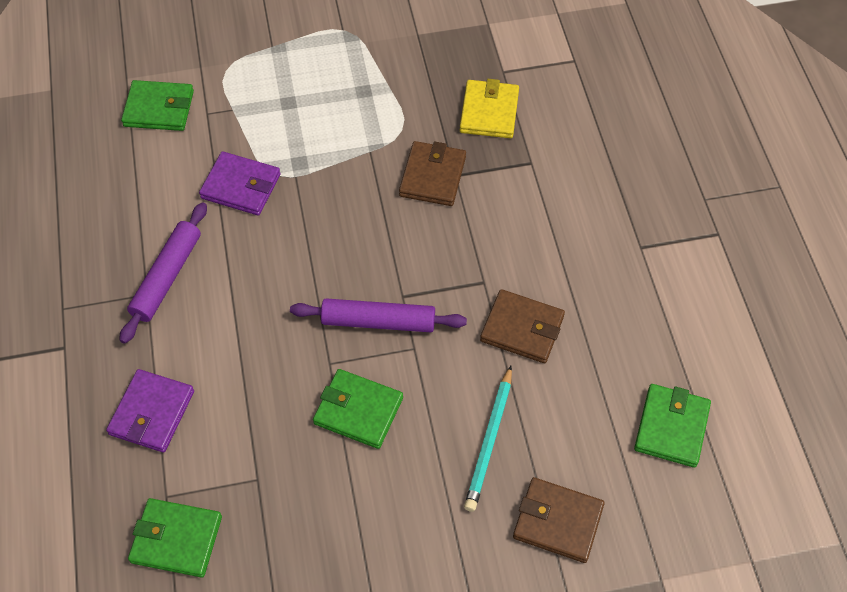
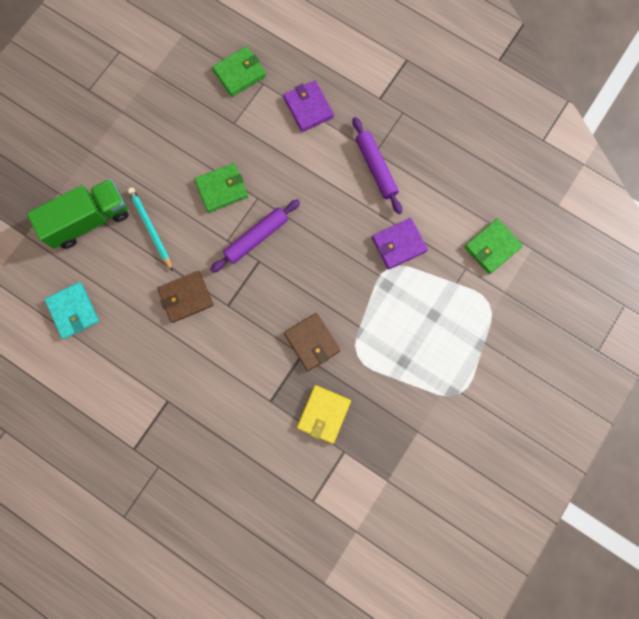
camera: 135 degrees right, 20 degrees up
(489, 112) = (323, 414): yellow wallet -> yellow wallet turned 60 degrees clockwise
(558, 521) = (89, 220): brown wallet -> green truck
(671, 427) = (73, 311): green wallet -> turquoise wallet

